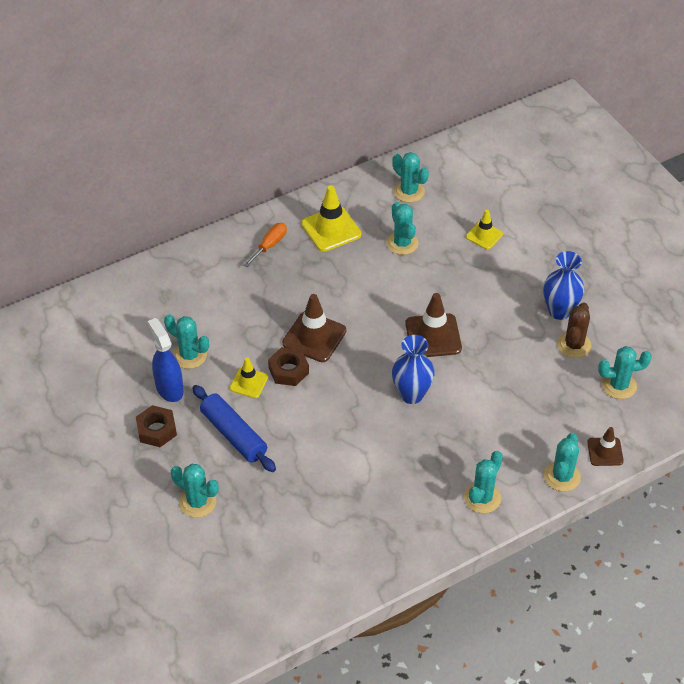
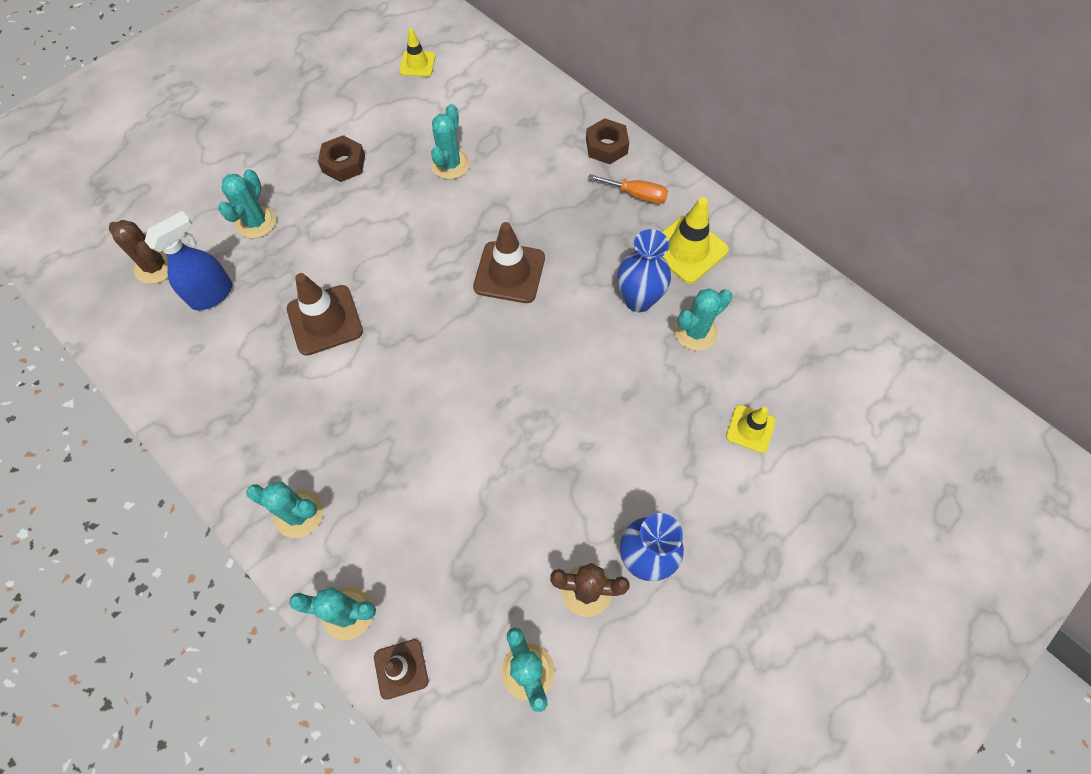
camera: 75 degrees right, 15 degrees up
(169, 388) = (401, 159): blue spray bottle -> blue spray bottle (212, 294)
(218, 583) = (155, 266): none -> brown cactus
(234, 434) = (350, 231): blue rolling pin -> none
(249, 383) = (425, 226): yellow traffic cone -> yellow traffic cone (417, 64)
(288, 370) = (452, 259): brown nut -> brown nut (606, 146)
(409, 191) = (791, 320): turquoise cactus -> none
(411, 394) = (447, 396): blue vase -> blue vase (638, 300)
(433, 336) = (549, 401): brown traffic cone -> brown traffic cone (325, 320)

